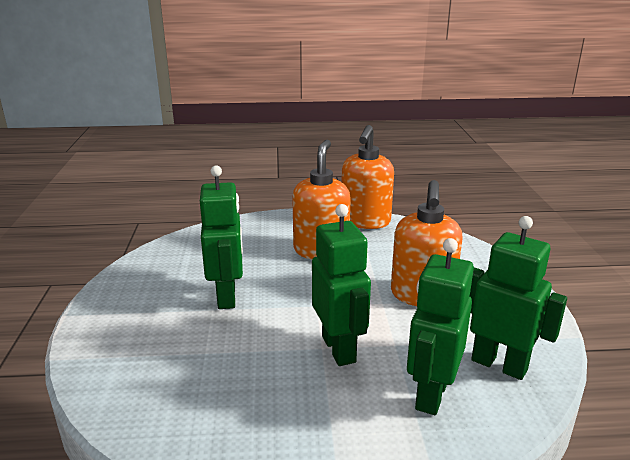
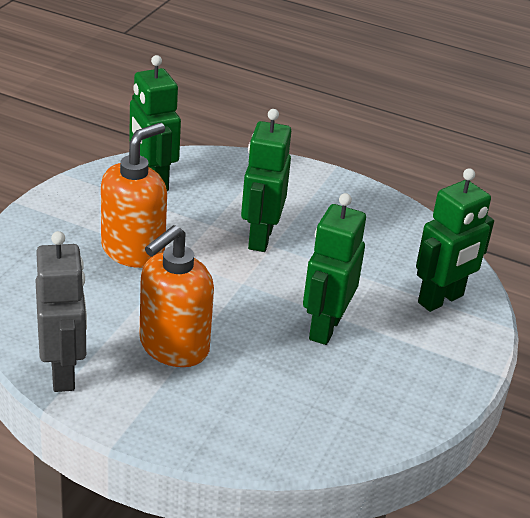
camera: 155 degrees left, 10 degrees up
(365, 221) = (63, 373): orange soap dispenser -> grey robot
(431, 394) = (225, 186): green robot -> green robot (441, 299)

